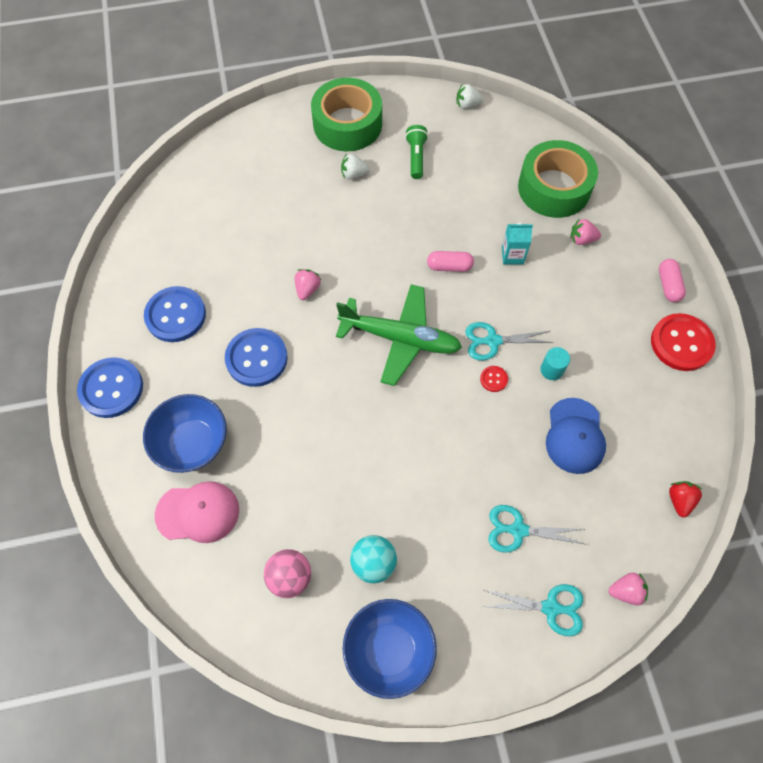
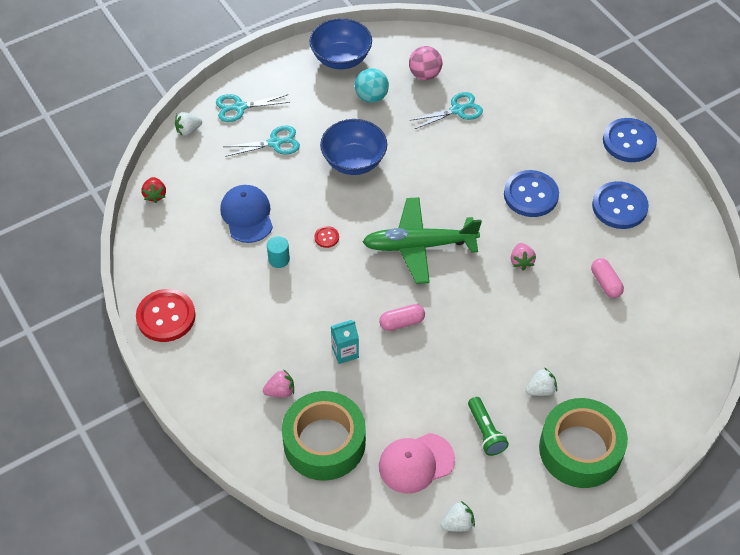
camera: 160 degrees right, 10 degrees down
(192, 443) = (541, 126): blue bowl -> blue bowl (354, 161)
(198, 512) = (509, 89): pink cap -> pink cap (416, 463)
(493, 341) = (337, 268): turquoise scissors -> turquoise scissors (457, 110)
(626, 591) = (188, 130): pink strawberry -> white strawberry
(668, 285) = (185, 369): pink capsule -> pink capsule (605, 283)

